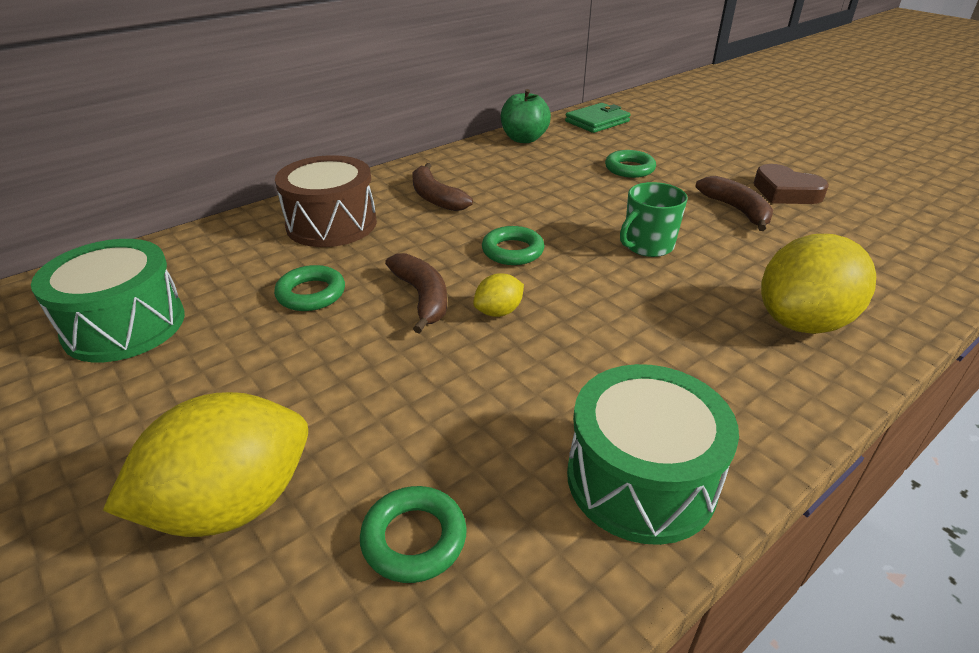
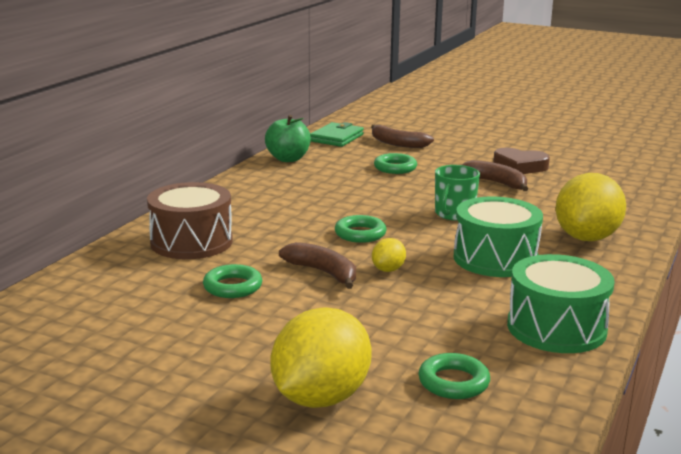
camera: 25 degrees left, 15 degrees down
(125, 325) = (99, 335): green drum -> green drum (495, 258)
(435, 197) = (259, 210): brown banana -> brown banana (397, 143)

